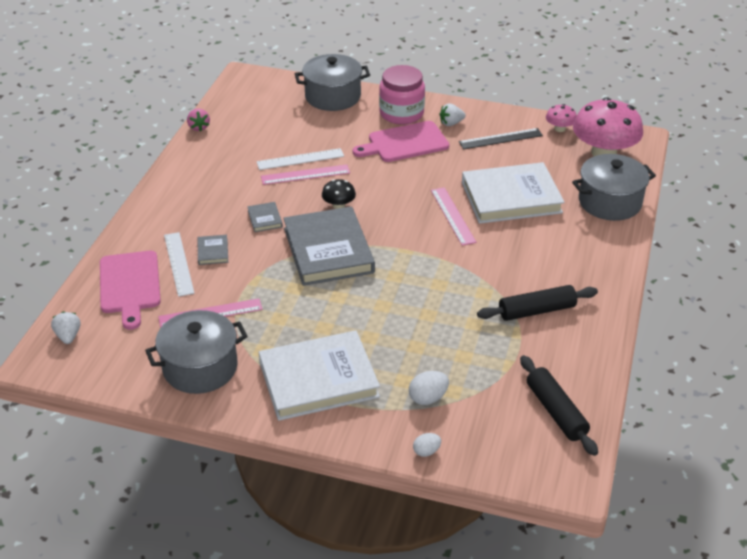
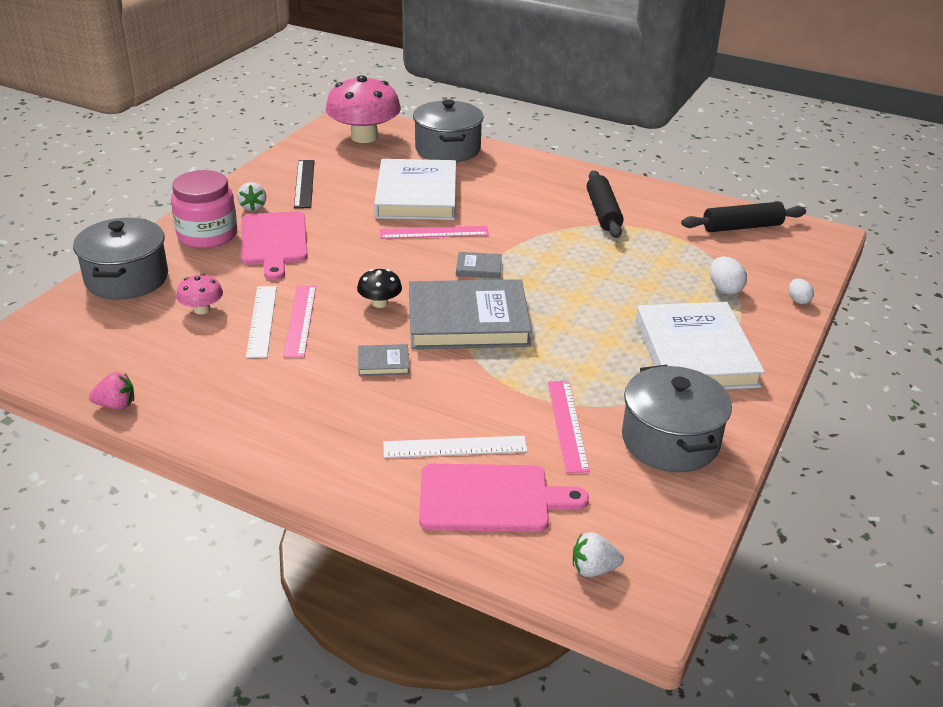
camera: 80 degrees left, 5 degrees down
(213, 252) = (439, 413): grey book -> grey book (478, 268)
(559, 128) = (306, 150): pink mushroom -> pink mushroom (202, 309)

